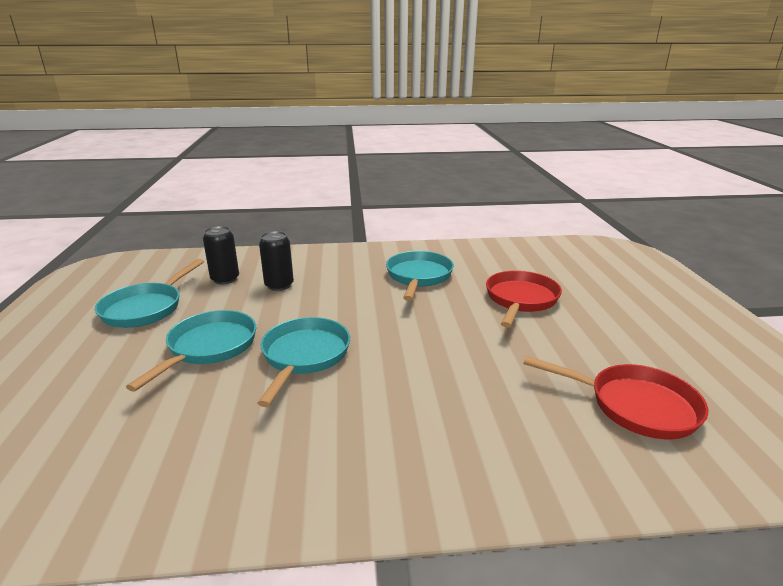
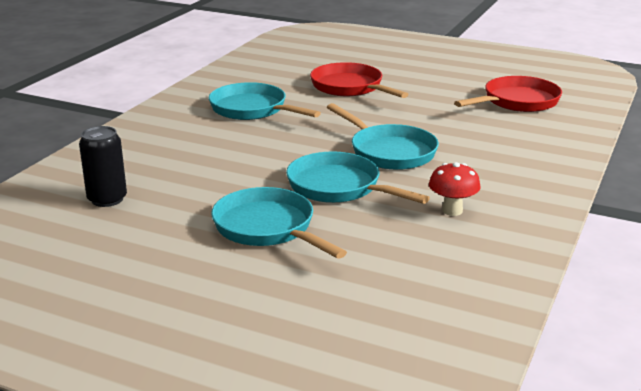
camera: 60 degrees left, 0 degrees up
(146, 308) = (119, 255): turquoise pan -> turquoise pan (389, 152)
(279, 285) = (172, 173): black can -> none
(297, 435) = (452, 210): none -> red mushroom

